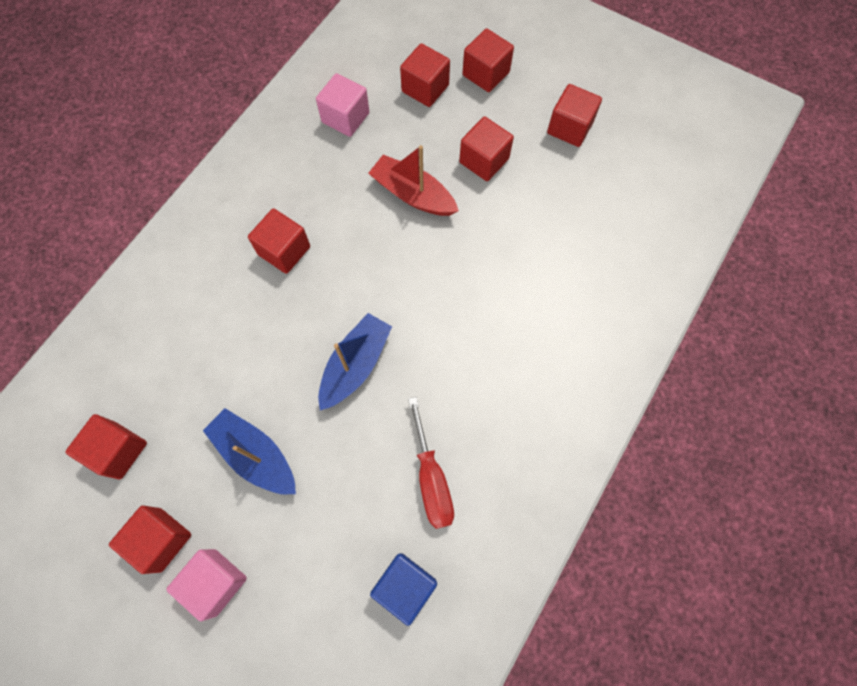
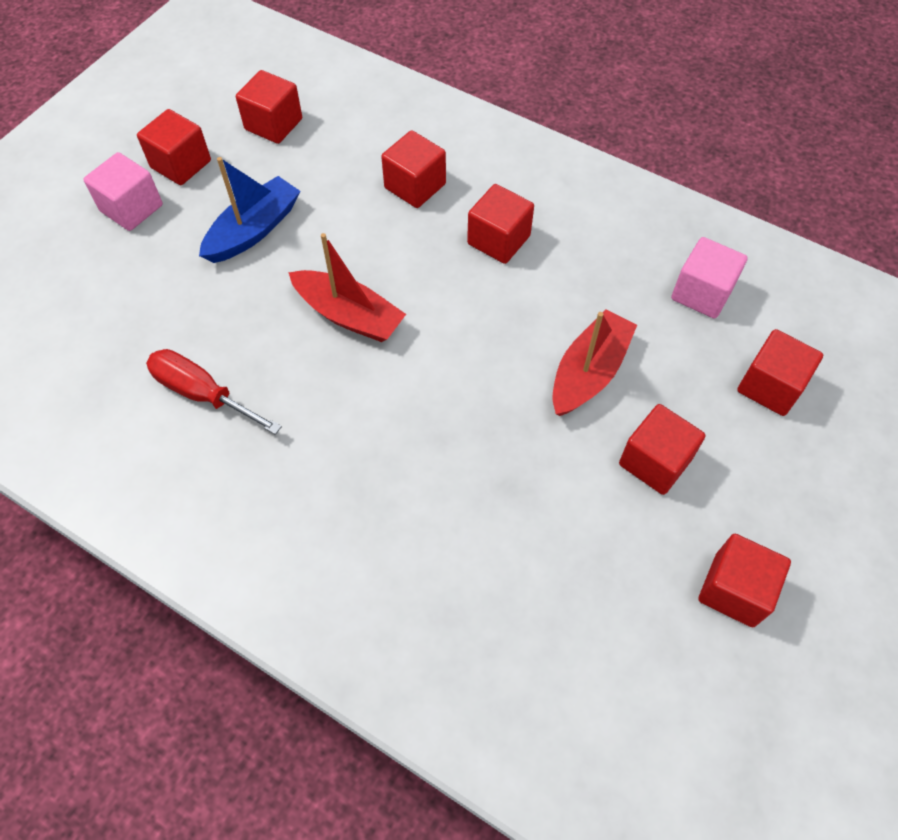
camera: 90 degrees right, 10 degrees down
(355, 365) = (349, 315): blue boat -> red boat
(405, 586) = (90, 368): blue cube -> none
(431, 479) = (202, 393): red screwdriver -> red screwdriver turned 45 degrees clockwise
(486, 74) = (815, 468): red cube -> red cube (415, 186)

